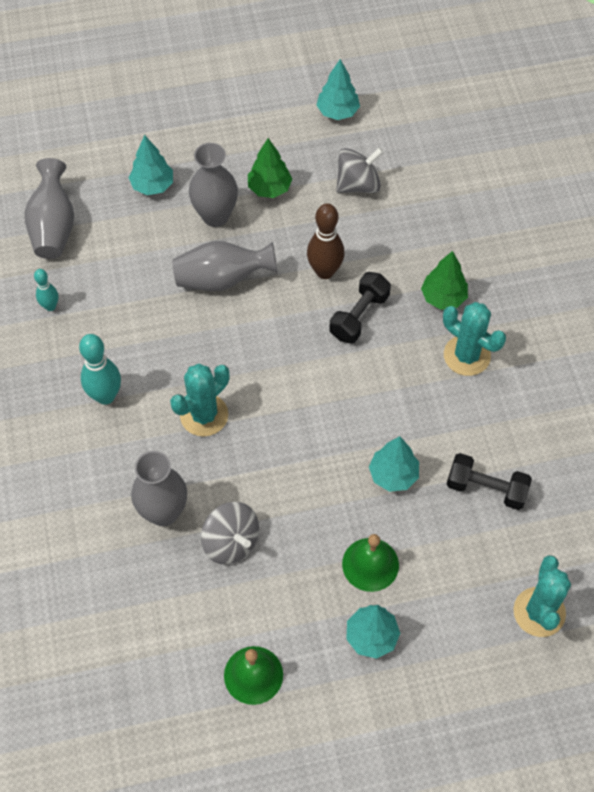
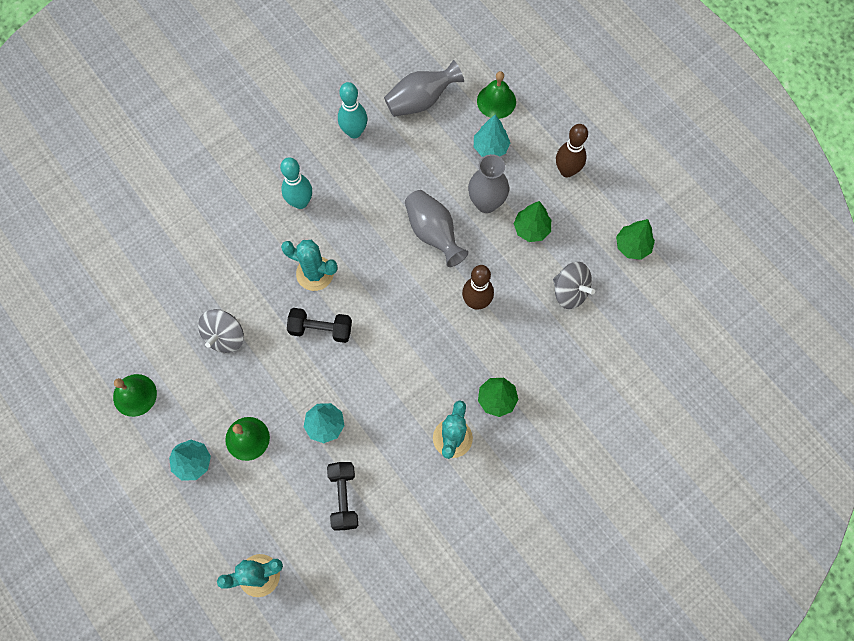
camera: 65 degrees right, 10 degrees up
(50, 306) = (354, 132): turquoise bowling pin -> turquoise bowling pin, size x1.71
(100, 157) = (496, 101): none -> green bell
(163, 512) = (229, 282): grey vase -> none
(221, 130) = (567, 171): none -> brown bowling pin
(337, 112) = (632, 246): turquoise tree -> green tree
(359, 316) = (449, 344): black dumbbell -> black dumbbell (321, 329)

